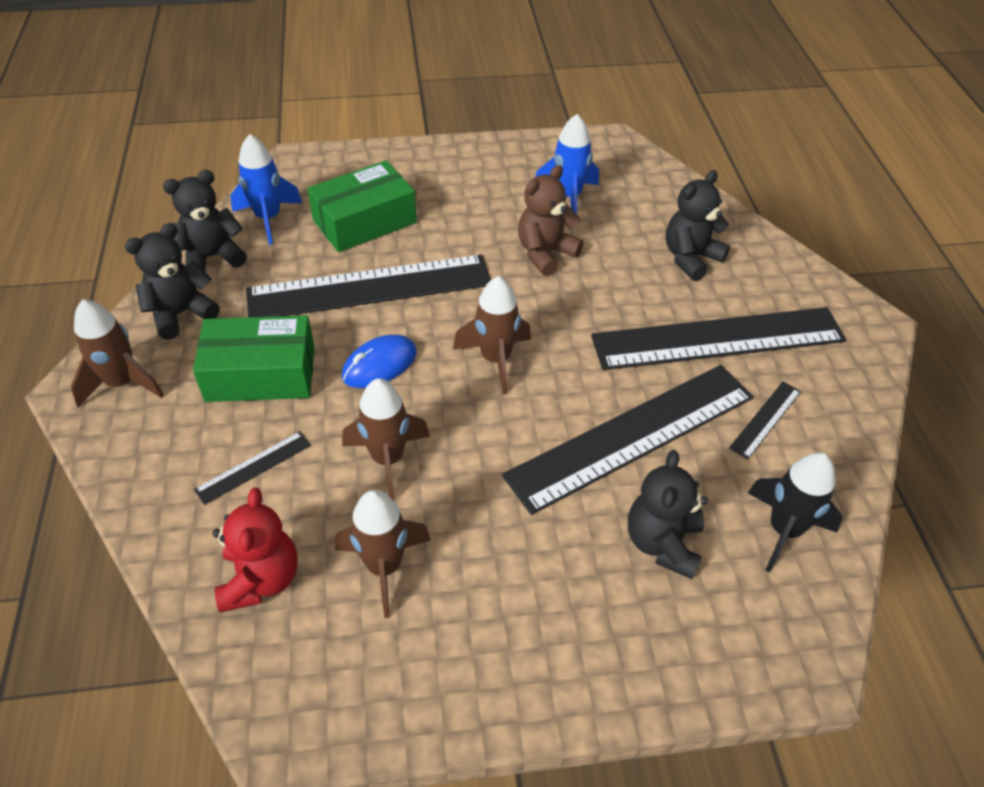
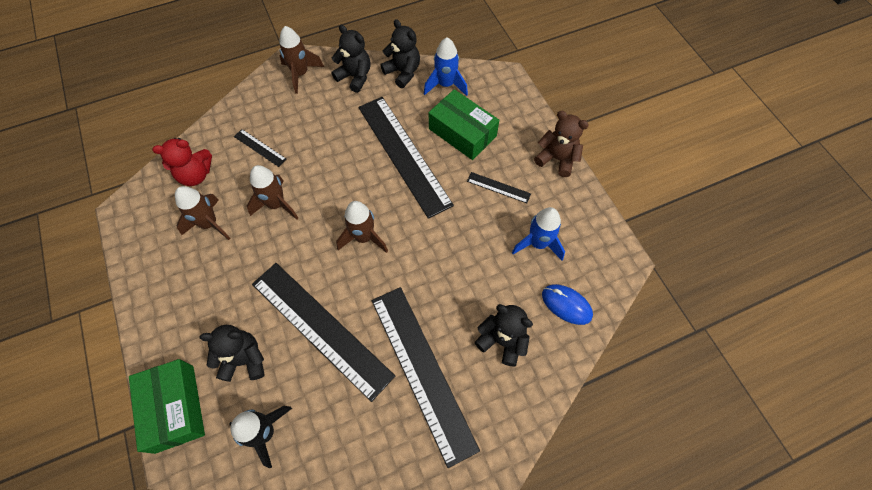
camera: 75 degrees right, 15 degrees up
(261, 374) = (322, 127): green box -> green box (174, 408)
(379, 365) = (343, 179): blue mouse -> blue mouse (566, 305)
(545, 253) = (471, 242): brown teddy bear -> brown teddy bear (557, 159)
(765, 419) = (354, 412): black ruler -> black ruler (498, 187)

